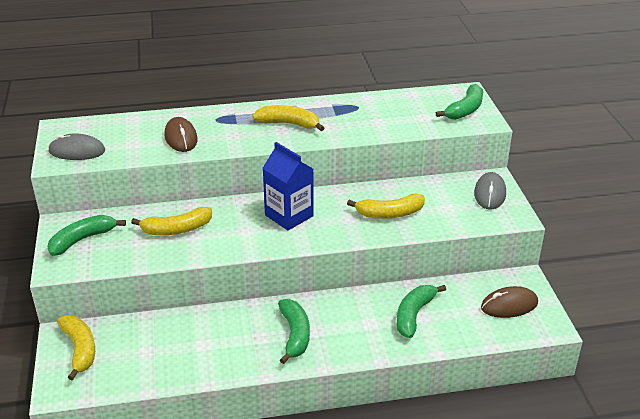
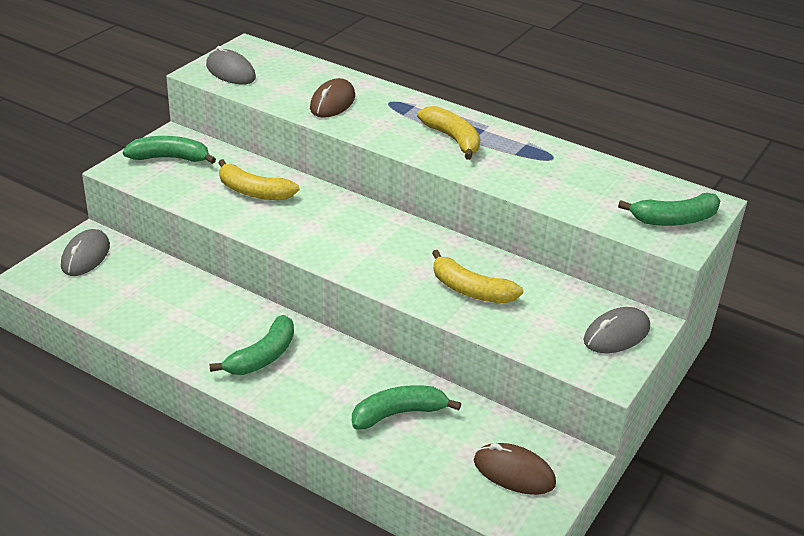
camera: 40 degrees right, 0 degrees up
(80, 349) = (86, 256): yellow banana -> grey mouse
(289, 215) = (368, 235): blue carton -> none

